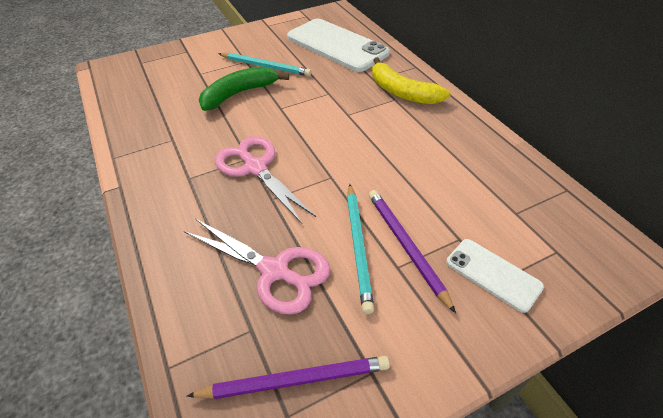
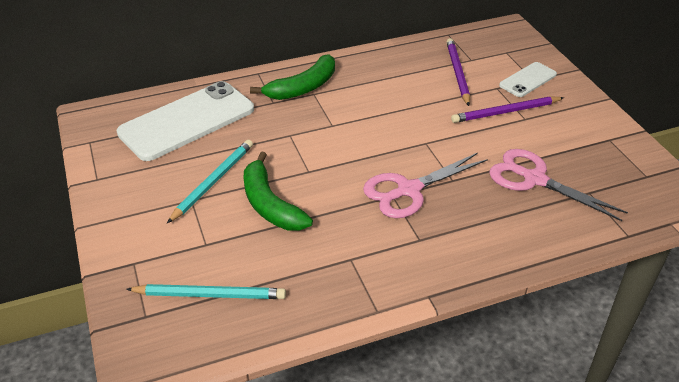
camera: 85 degrees left, 5 degrees down
(274, 271) = (534, 179): pink scissors -> pink scissors turned 90 degrees counterclockwise
(295, 380) = (622, 172): purple pencil -> purple pencil (457, 73)
(358, 246) = (507, 134): turquoise pencil -> turquoise pencil (210, 294)
(402, 92) = (303, 87): yellow banana -> green banana

